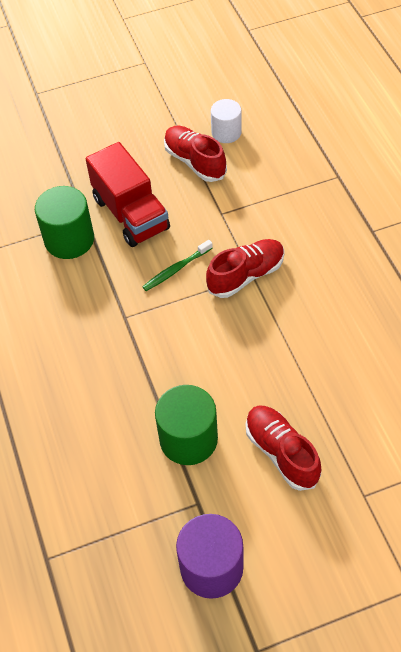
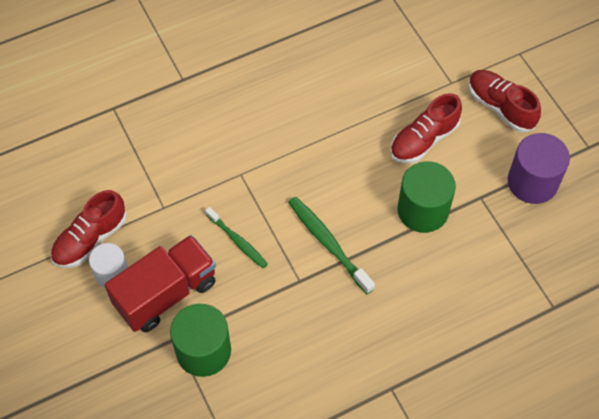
camera: 100 degrees left, 5 degrees up
(161, 345) = (328, 243): none -> green toothbrush
(226, 132) = (47, 212): white cylinder -> white cylinder (112, 273)
(246, 275) = (241, 179): red shoe -> red shoe (500, 107)

